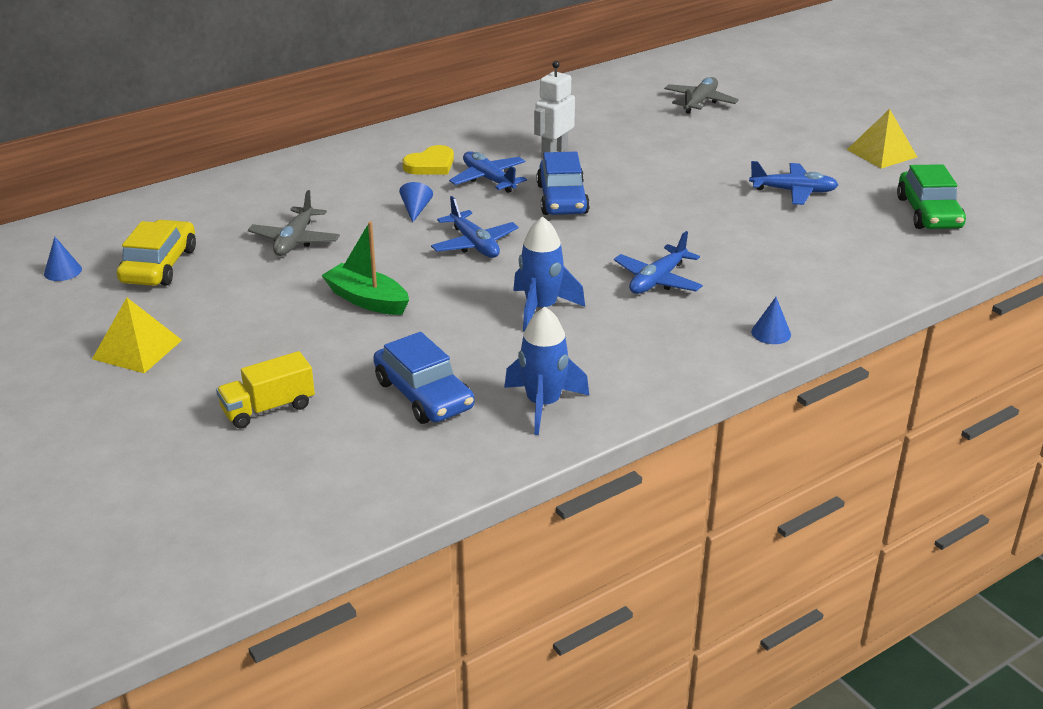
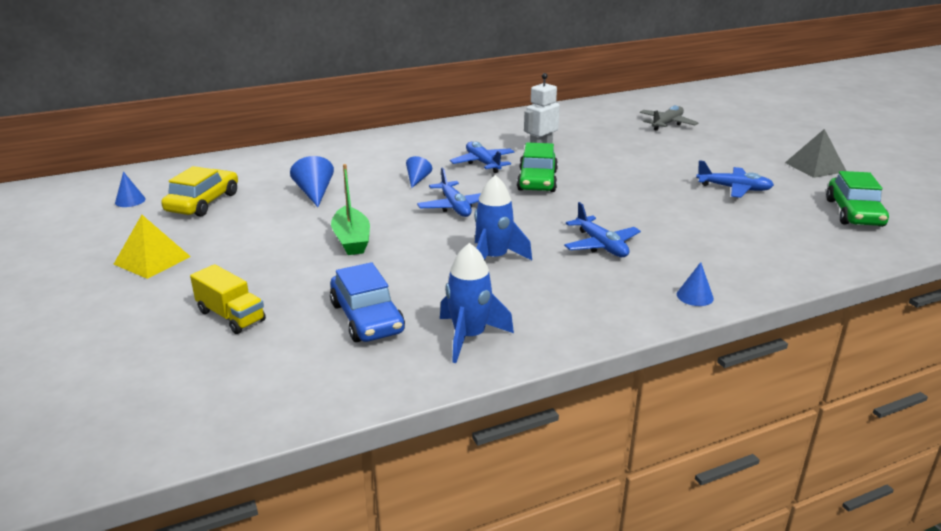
camera: 10 degrees right, 5 degrees down
(268, 408) = (231, 316): yellow truck -> yellow truck turned 120 degrees counterclockwise
(295, 240) = (314, 193): grey plane -> blue cone
(367, 300) = (351, 240): green boat -> green boat turned 150 degrees counterclockwise
(431, 165) = (441, 151): yellow heart -> none
(562, 199) = (537, 180): blue car -> green car
(657, 280) = (601, 245): blue plane -> blue plane turned 75 degrees counterclockwise
(881, 153) = (815, 167): yellow pyramid -> grey pyramid

